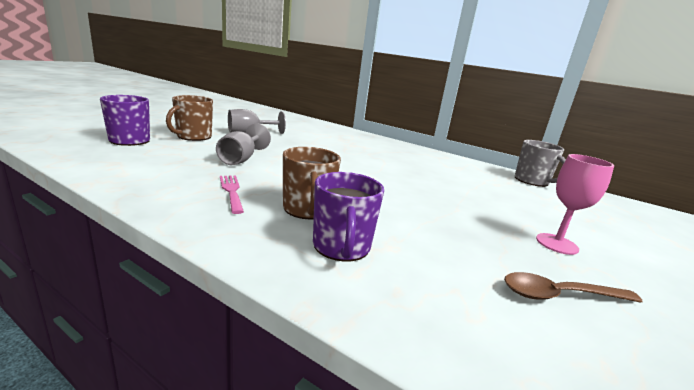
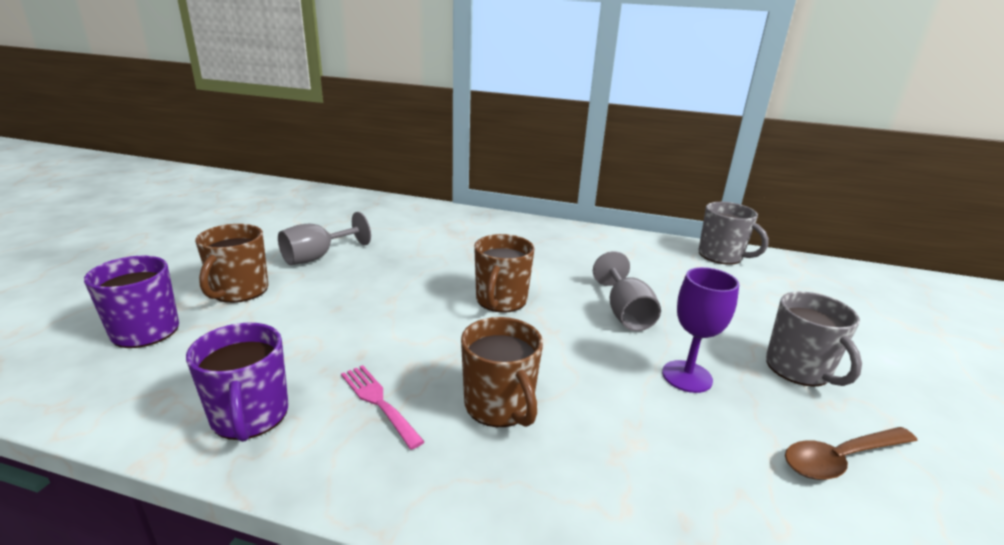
camera: 15 degrees left, 5 degrees up
(241, 159) = (345, 324): grey goblet -> grey goblet (625, 313)
(341, 247) = (582, 465): purple mug -> purple mug (250, 416)
(349, 169) = (501, 300): none -> brown mug
(457, 227) = (687, 376): none -> purple goblet
(556, 244) = (799, 369): pink goblet -> grey mug

